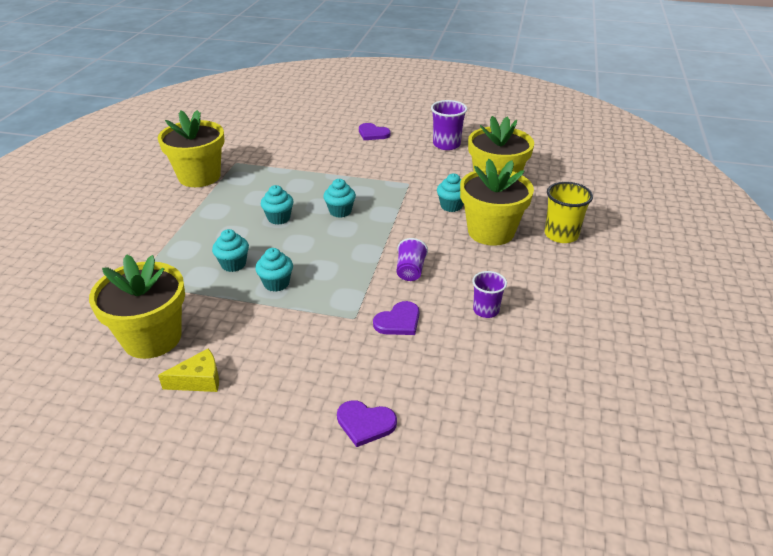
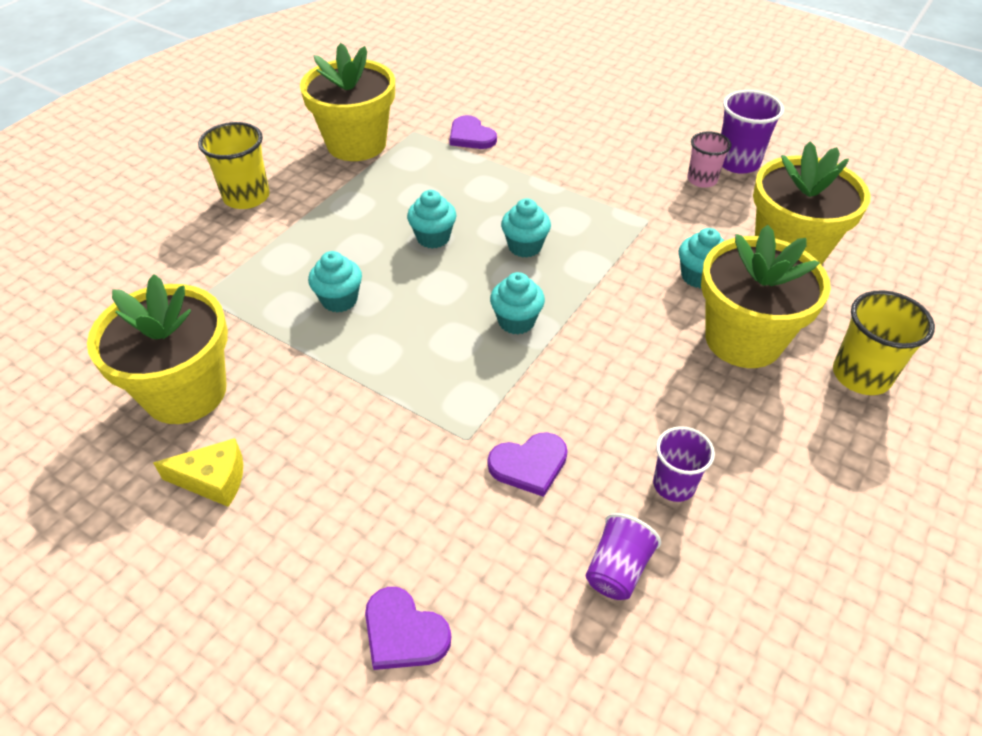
camera: 20 degrees right, 10 degrees up
(136, 220) = (246, 197): none -> yellow cup
(276, 283) = (383, 348): turquoise cupcake -> turquoise cupcake (516, 321)
(373, 133) = (630, 120): purple heart -> purple heart (471, 136)
(410, 271) = (585, 379): purple cup -> purple cup (617, 569)
(430, 157) = (702, 180): none -> pink cup

